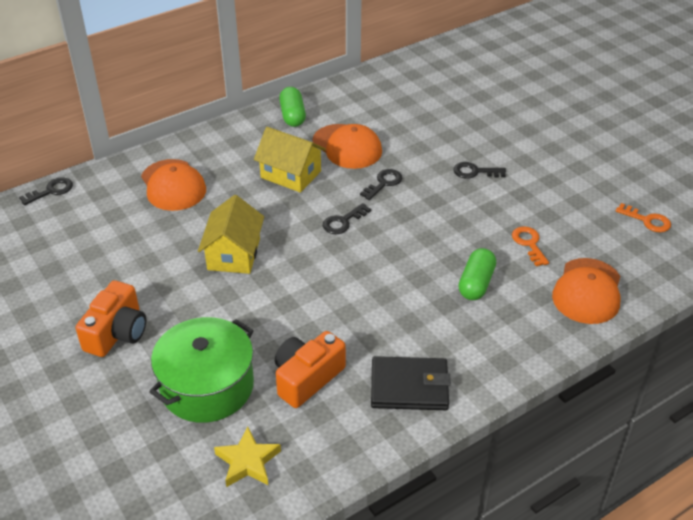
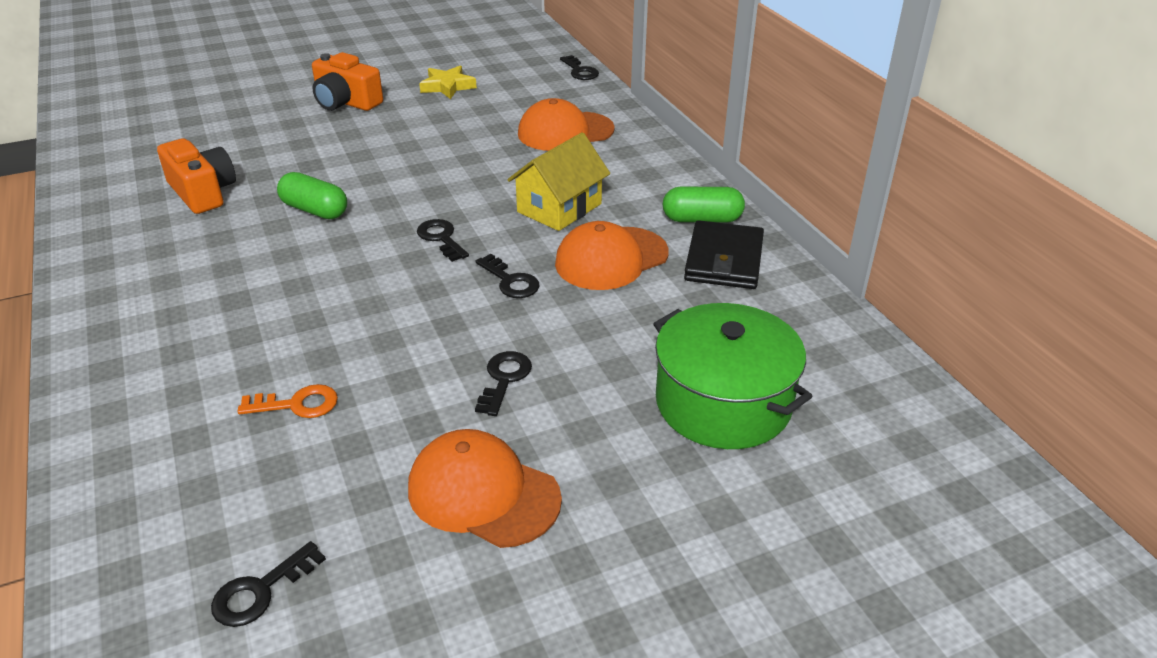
camera: 100 degrees right, 5 degrees down
(207, 386) = (240, 141): green pot -> green pot (723, 403)
(234, 254) = (422, 162): yellow house -> none
(248, 461) = (133, 156): yellow star -> yellow star (447, 86)
(409, 386) = (132, 253): black wallet -> black wallet (724, 260)
(476, 283) = (252, 332): green capsule -> green capsule (315, 210)
(587, 291) = (153, 446): orange cap -> orange cap (483, 493)
(647, 220) = (260, 591): orange key -> black key

